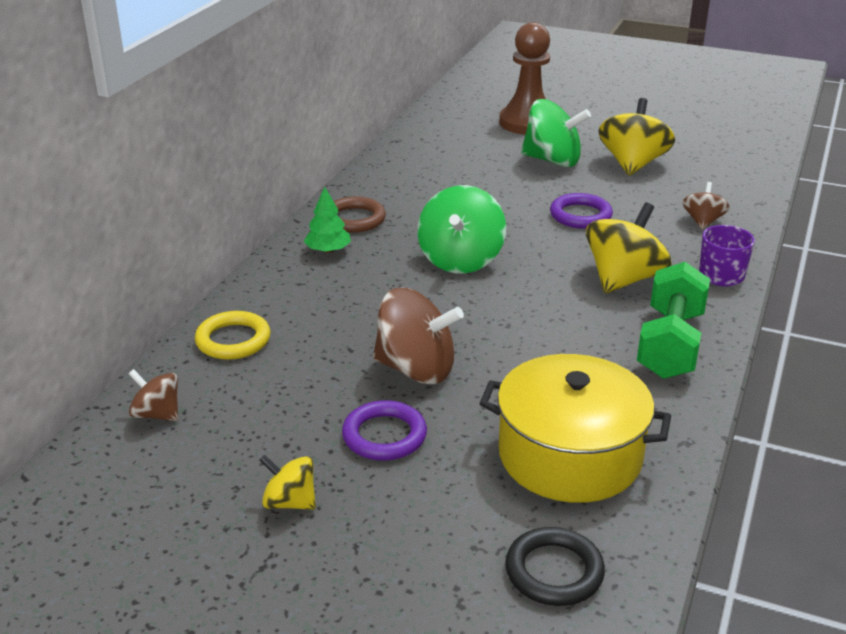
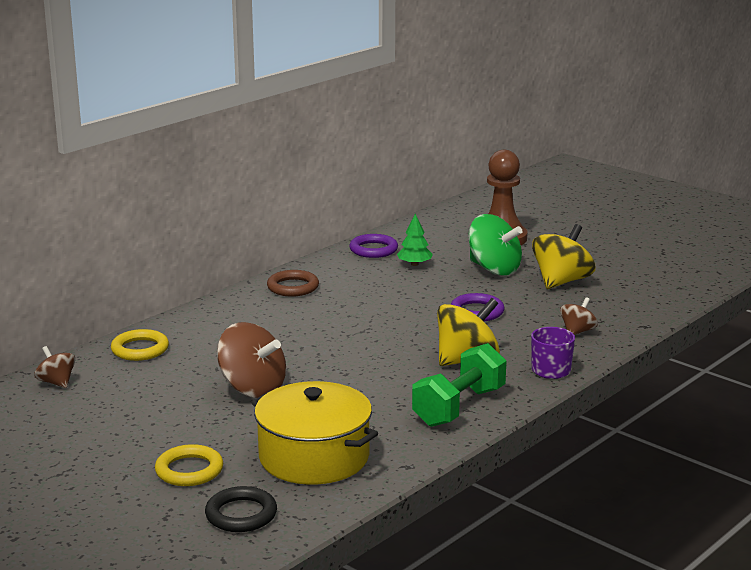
camera: 20 degrees right, 10 degrees down
(290, 502) = (103, 445): yellow spinning top -> none
(328, 250) = (254, 305): green tree -> green tree (414, 264)
(384, 436) = (195, 422): purple ring -> purple ring (373, 250)
(433, 515) = (189, 470): none -> yellow ring
(460, 260) = (350, 327): green spinning top -> none

